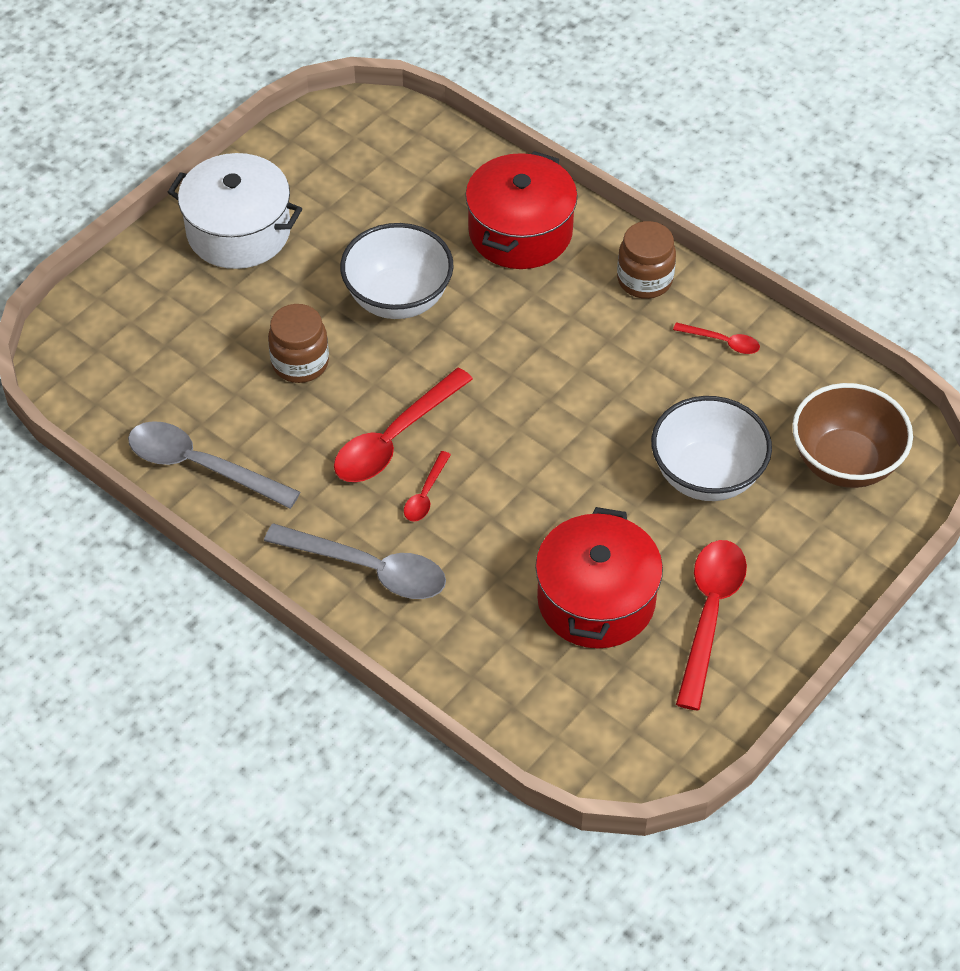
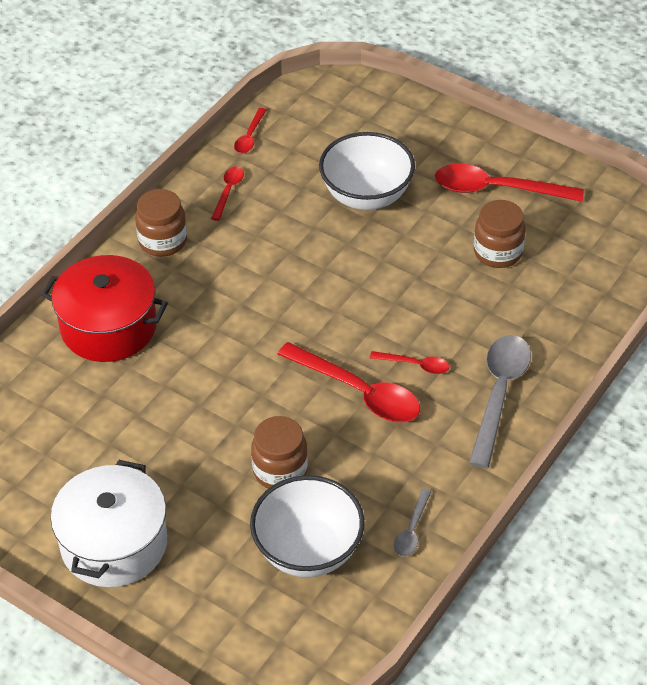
camera: 95 degrees left, 5 degrees down
(201, 466) = (412, 530): grey spoon -> grey spoon, size x0.50
(398, 298) = (195, 406): white bowl -> white bowl (308, 550)
(596, 600) = (498, 252): red pot -> brown jar
(819, 367) = (249, 136): none -> red spoon
(845, 462) = (341, 122): brown bowl -> none

